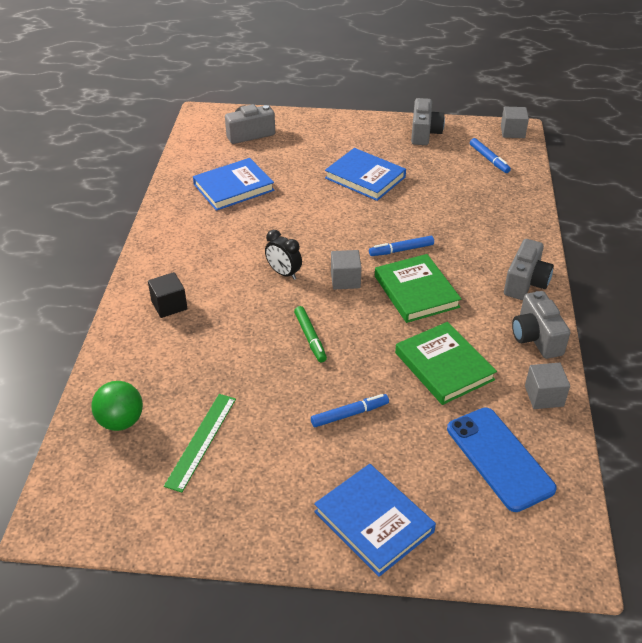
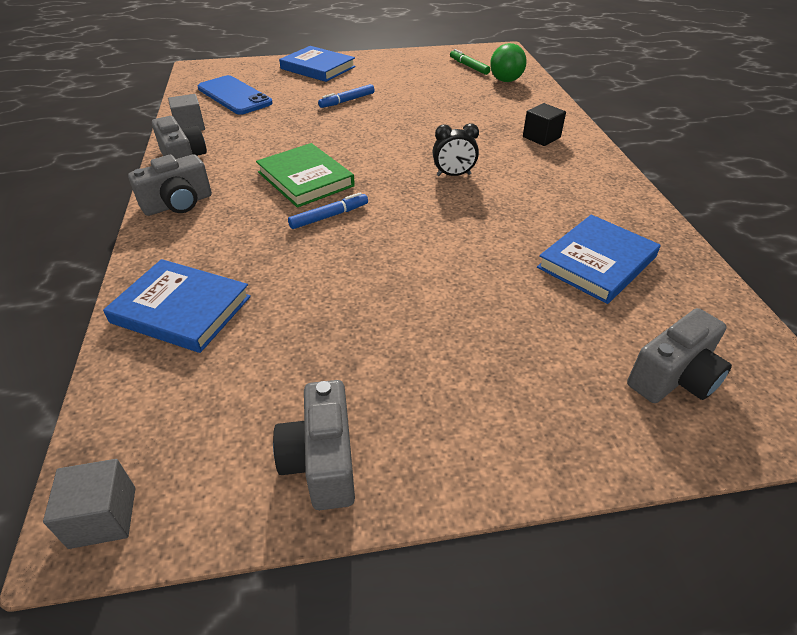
camera: 165 degrees right, 0 degrees up
(201, 441) = (444, 80): green ruler -> none
(283, 273) = (453, 175): black clock -> black clock turned 150 degrees clockwise
(310, 337) = (398, 134): green marker -> green marker (468, 66)
(345, 280) = (385, 178): grey cube -> none
(365, 177) = (411, 316): blue book -> blue book (181, 309)
(444, 366) = (274, 132): green book -> none
(489, 159) = (183, 405): blue marker -> none
(525, 283) = (178, 204): grey camera -> grey camera turned 135 degrees counterclockwise

